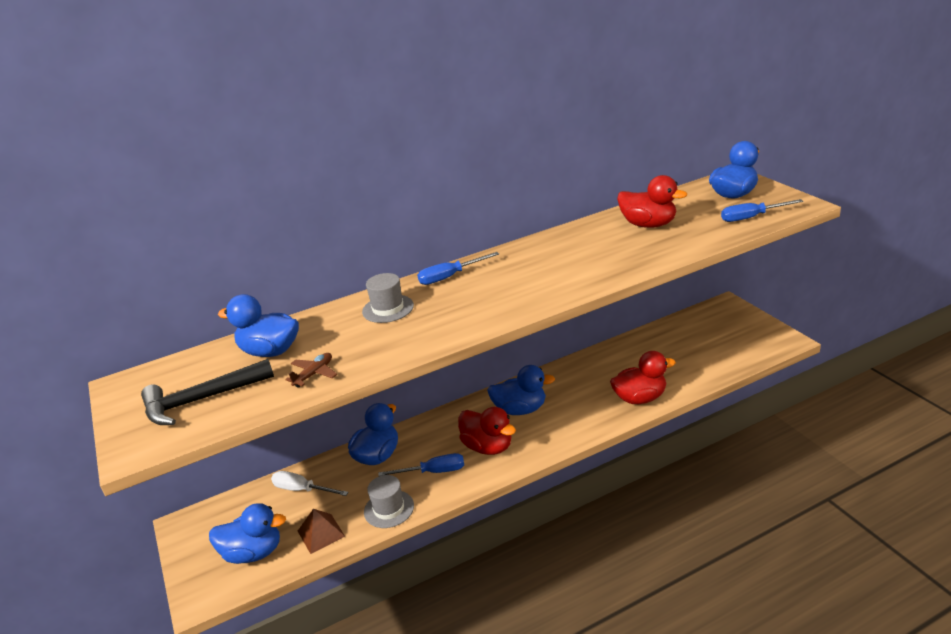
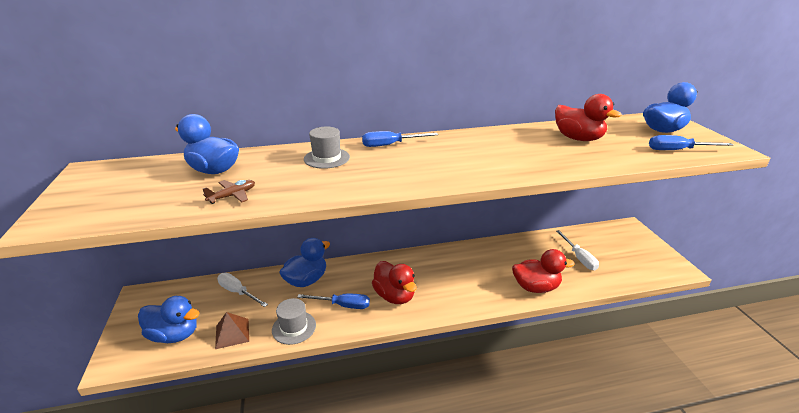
camera: 10 degrees right, 0 degrees up
(201, 400) = (132, 196): black hammer -> none
(520, 409) = (432, 271): blue duck -> none
(678, 354) = (579, 258): none -> white screwdriver

